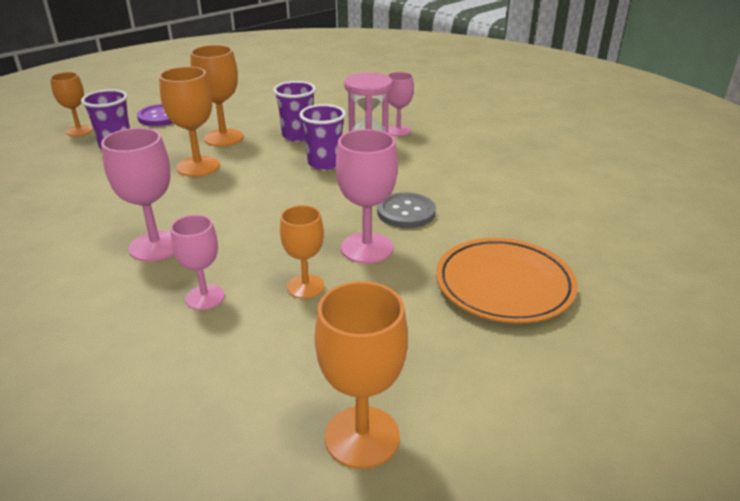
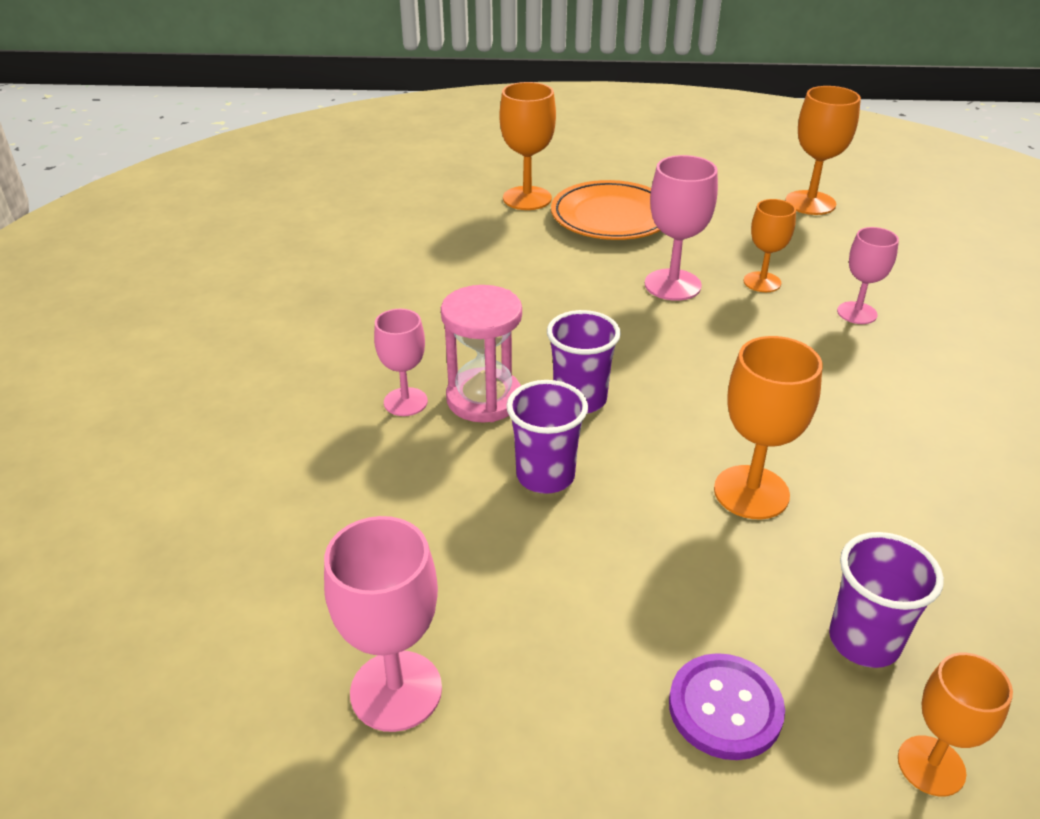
camera: 135 degrees left, 5 degrees up
(156, 246) = (879, 386): pink goblet -> pink goblet (396, 690)
(223, 138) = (659, 544): orange goblet -> orange goblet (527, 198)
(406, 212) = (589, 296): grey button -> none

